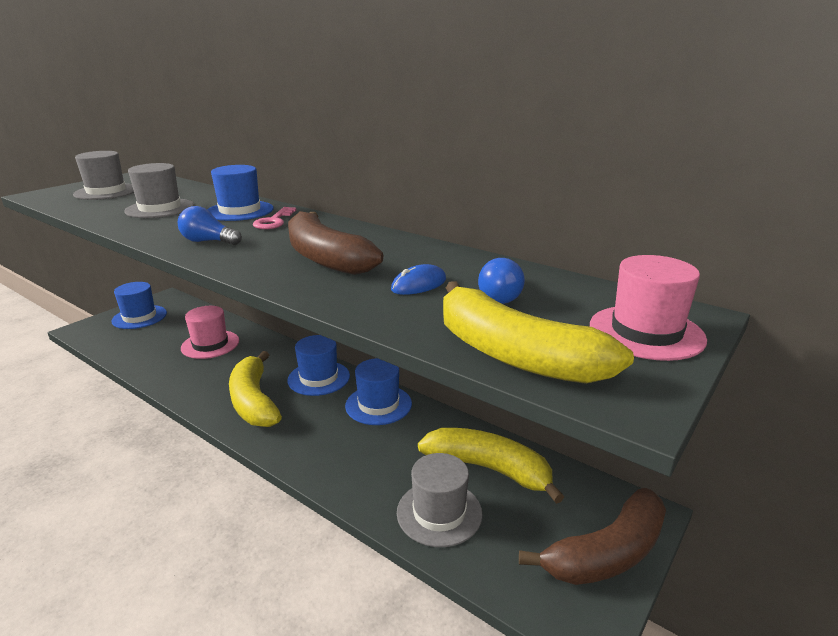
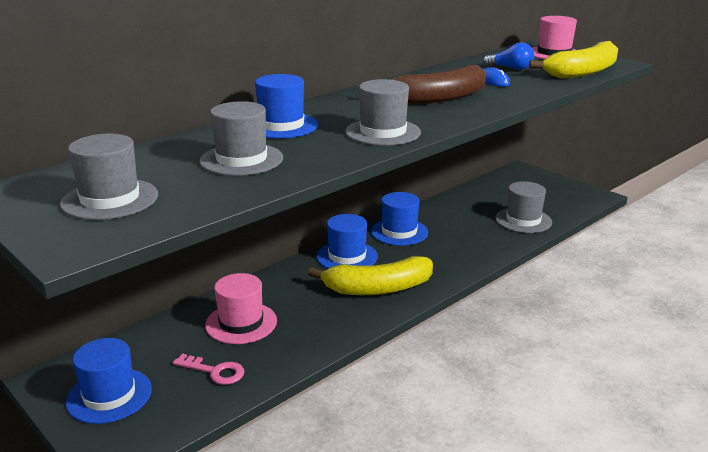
camera: 80 degrees left, 0 degrees up
(208, 241) = (383, 132): blue light bulb -> grey hat
(274, 221) = (329, 113): pink key -> pink key (215, 371)
(489, 469) = (482, 202): yellow banana -> none
(607, 553) = (550, 183): brown banana -> none

